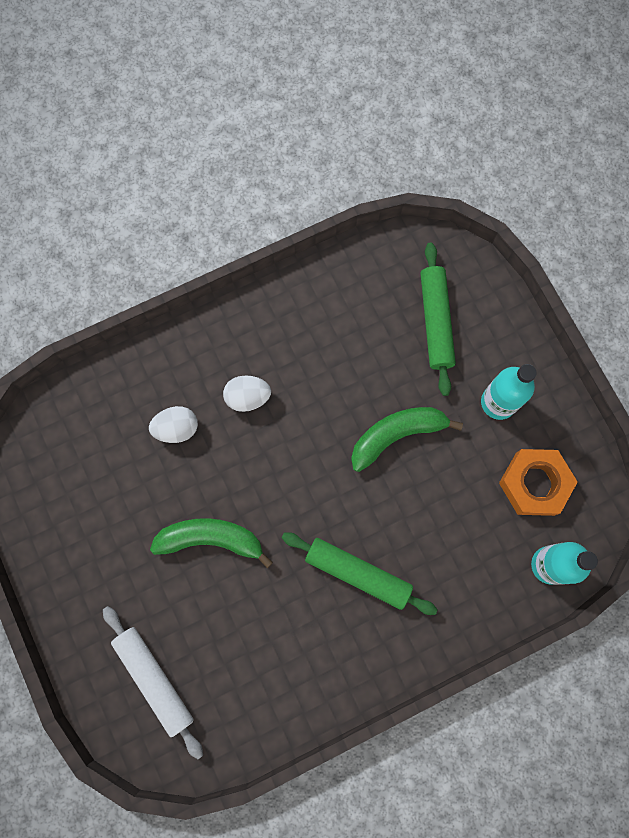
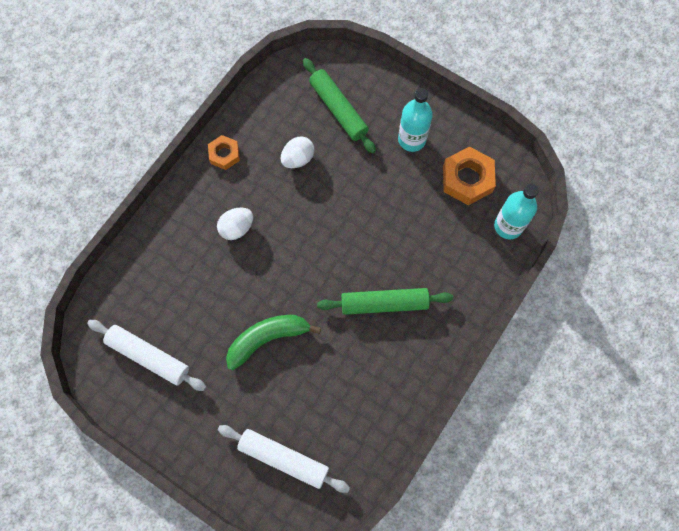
camera: 30 degrees left, 5 degrees down
(79, 487) = (148, 356): none -> white rolling pin
(177, 428) = (198, 277): white egg -> white egg (298, 159)
(281, 306) = (224, 154): none -> orange nut
(396, 435) = (356, 197): green banana -> none

